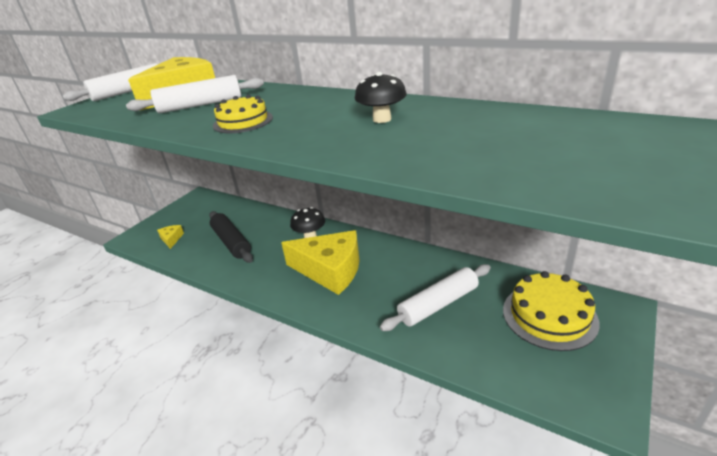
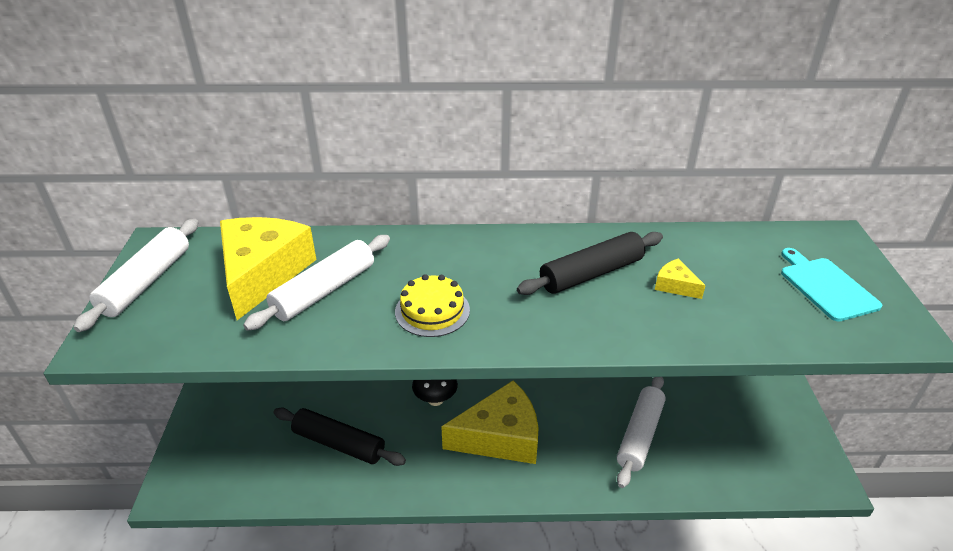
camera: 35 degrees left, 5 degrees up
(171, 239) = (241, 470): yellow cheese -> yellow cheese (675, 285)
(382, 119) = (591, 273): black mushroom -> black rolling pin
(549, 315) = (735, 409): yellow cake -> none
(611, 158) = (826, 286): none -> turquoise cutting board

